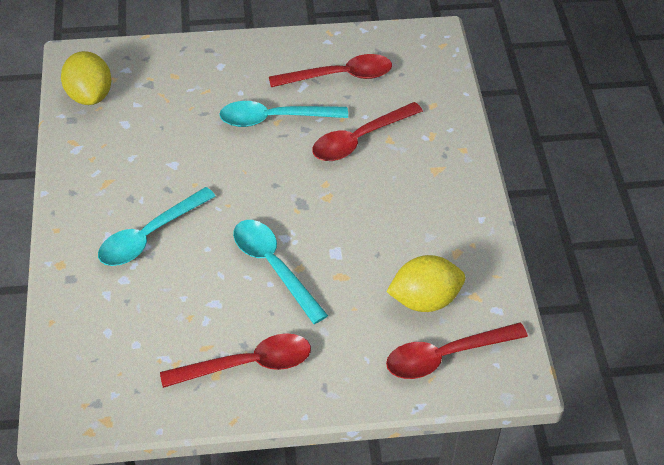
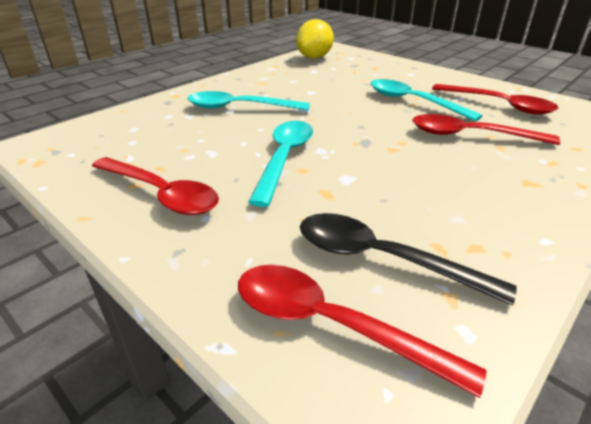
camera: 50 degrees right, 15 degrees down
(424, 300) = (382, 258): yellow lemon -> black spoon

